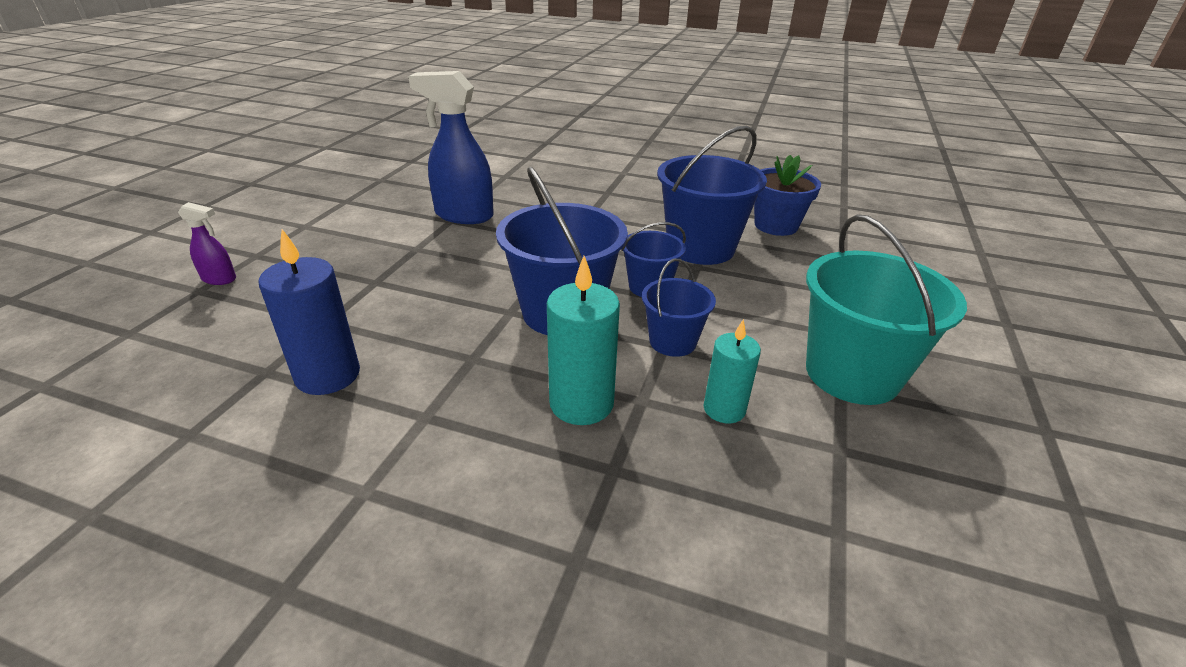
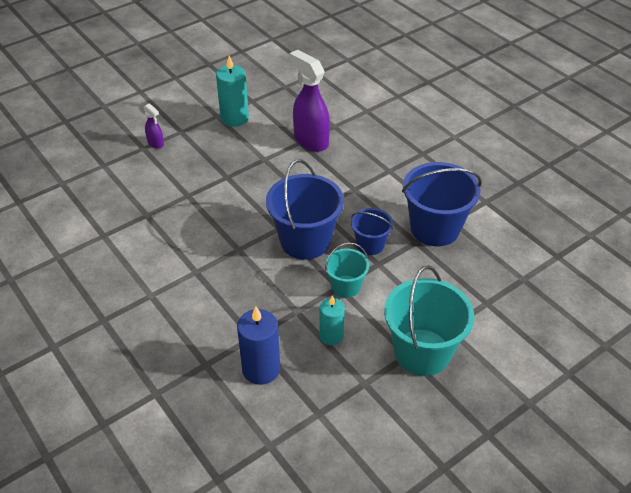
camera: 35 degrees right, 10 degrees up
(328, 375) = (170, 229): blue candle -> blue candle (261, 369)
(463, 215) = (310, 140): blue spray bottle -> purple spray bottle
(581, 403) = (267, 299): turquoise candle -> turquoise candle (234, 118)
(672, 342) = (346, 286): blue bucket -> turquoise bucket
(776, 225) = (511, 231): blue flower pot -> none

